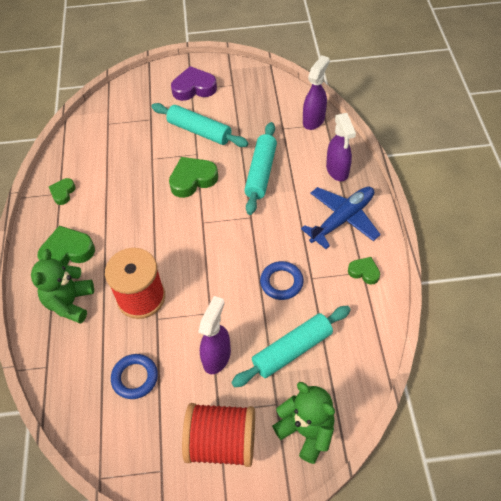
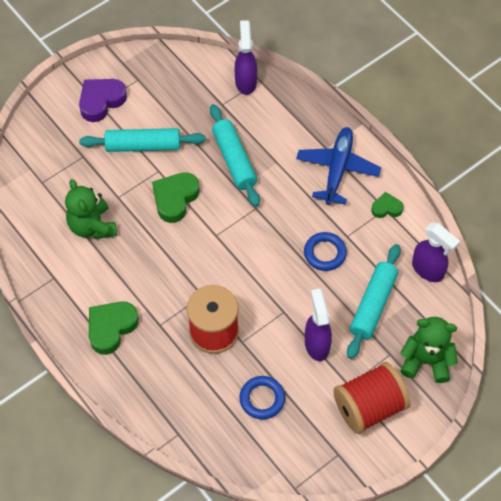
camera: 35 degrees left, 5 degrees up
(63, 193) = (57, 275): green heart -> none
(70, 303) = (153, 371): green teddy bear -> green teddy bear (92, 226)
(337, 171) = (302, 124): purple spray bottle -> purple spray bottle (428, 270)

